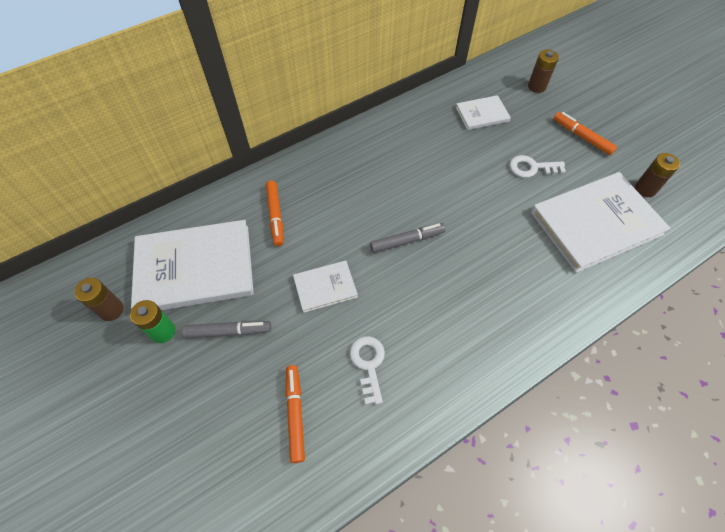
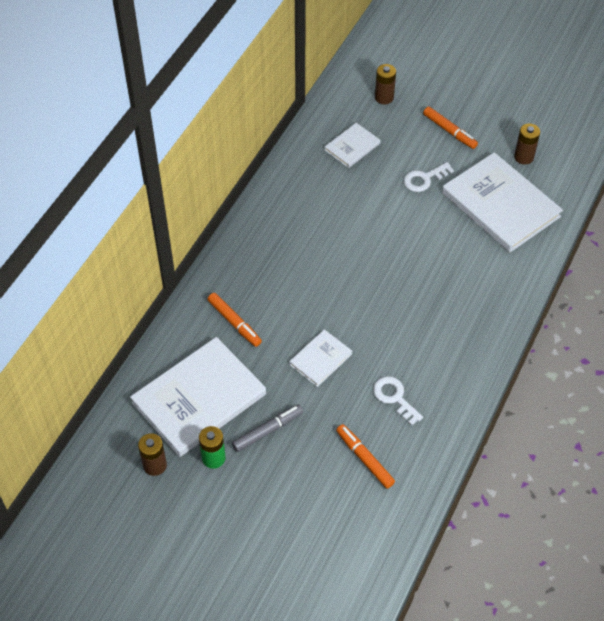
camera: 30 degrees left, 5 degrees down
(407, 241) = (361, 290): grey marker -> none
(582, 137) = (449, 131): orange marker -> orange marker turned 150 degrees counterclockwise
(595, 223) = (500, 205): white book -> white book turned 75 degrees counterclockwise

